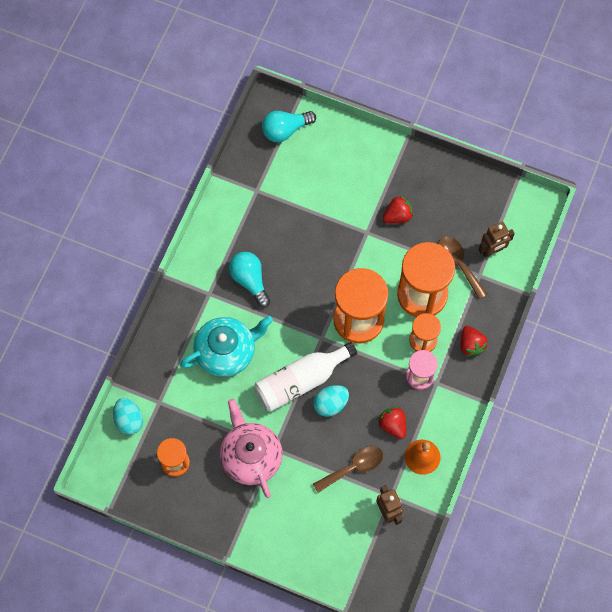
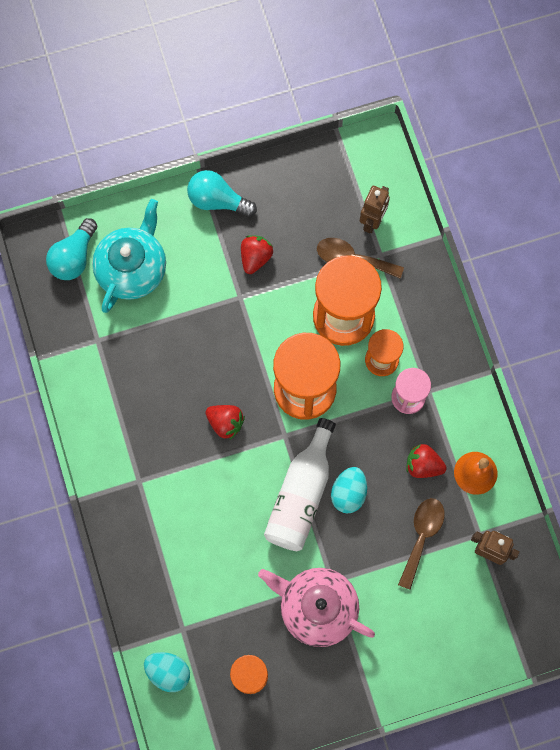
camera: 40 degrees left, 5 degrees up
(226, 351) = (205, 524): turquoise teapot -> turquoise teapot (132, 268)
(250, 280) = (168, 435): turquoise light bulb -> turquoise light bulb (217, 200)
(471, 345) = (429, 328): red strawberry -> red strawberry (225, 423)

